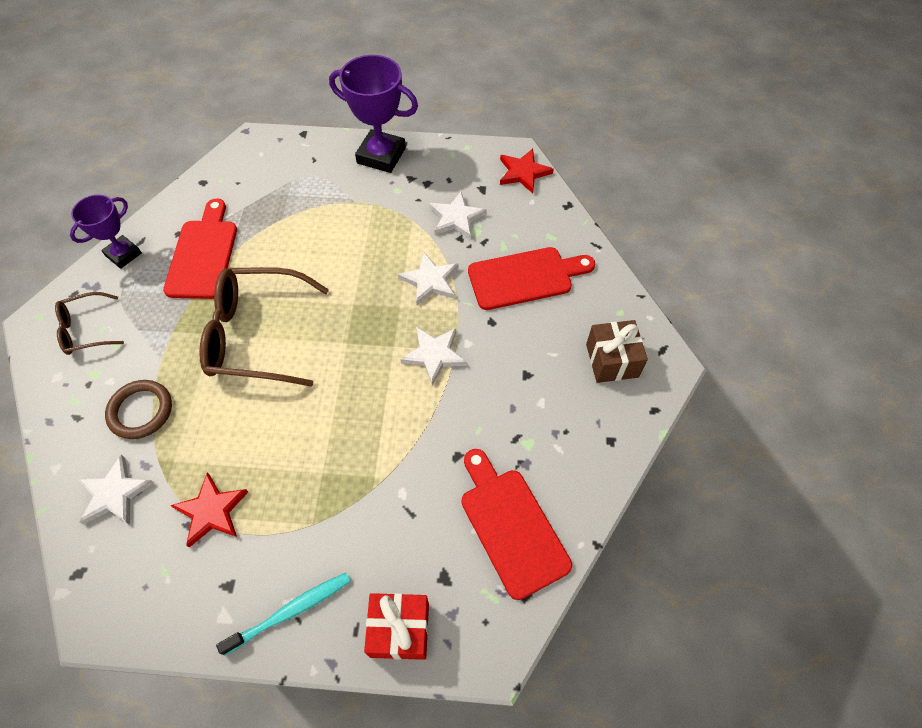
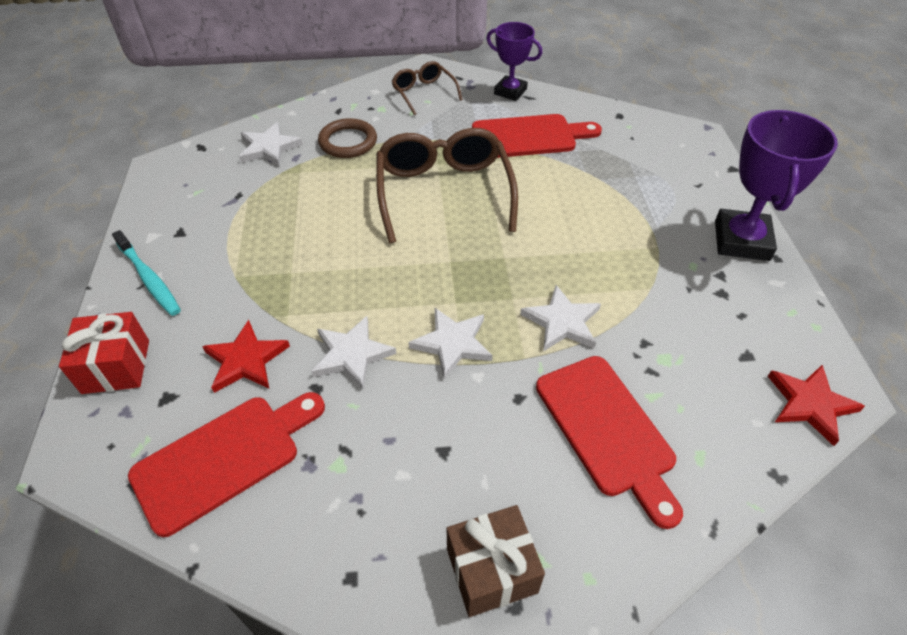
camera: 80 degrees right, 10 degrees down
(211, 511) = (251, 206): red star -> red star (245, 360)
(456, 218) = (678, 333): white star -> white star (351, 354)

